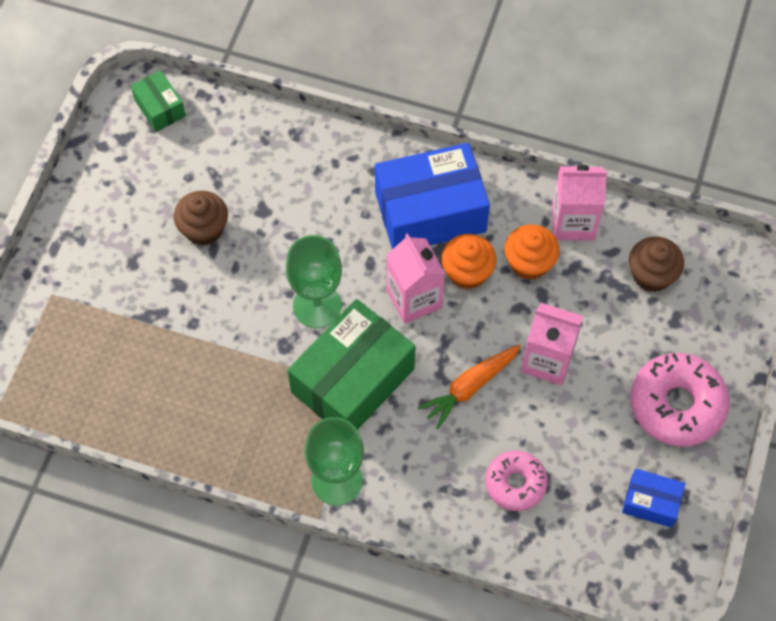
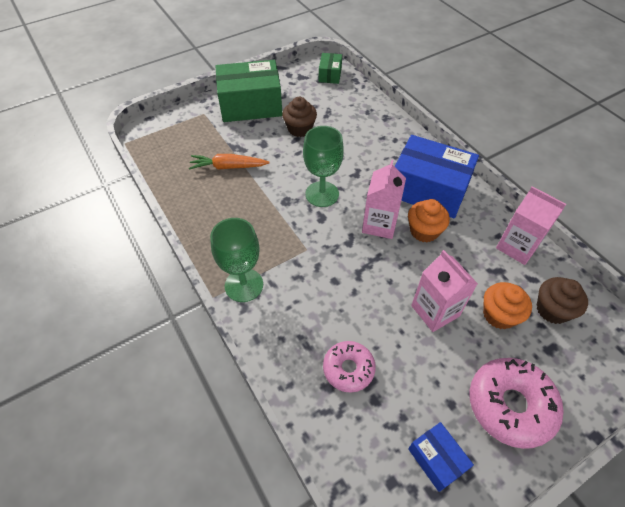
camera: 40 degrees right, 10 degrees down
(352, 380) = (305, 241): green box -> green box (251, 105)
(470, 387) = (370, 291): orange carrot -> orange carrot (228, 167)
(529, 263) = (468, 250): orange cupcake -> orange cupcake (499, 315)

